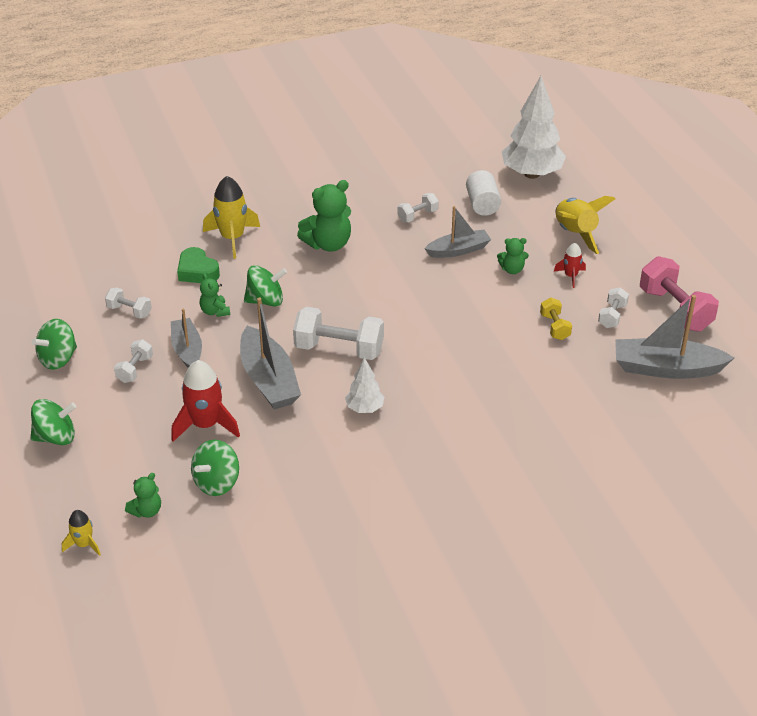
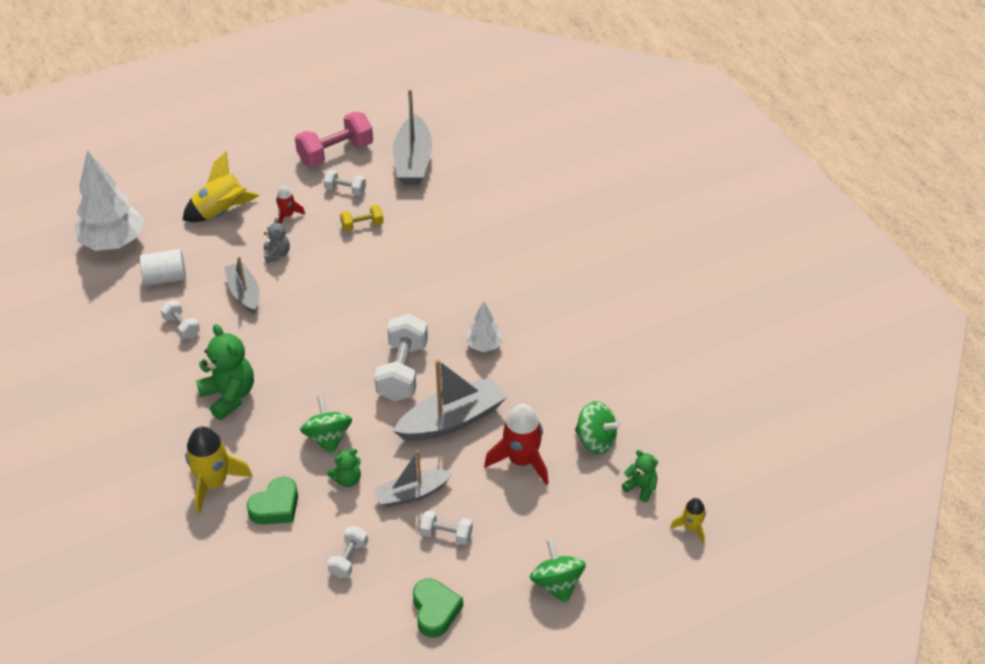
camera: 95 degrees left, 5 degrees up
(58, 359) = (435, 611): green spinning top -> green heart
(512, 269) = (277, 254): green teddy bear -> grey teddy bear

